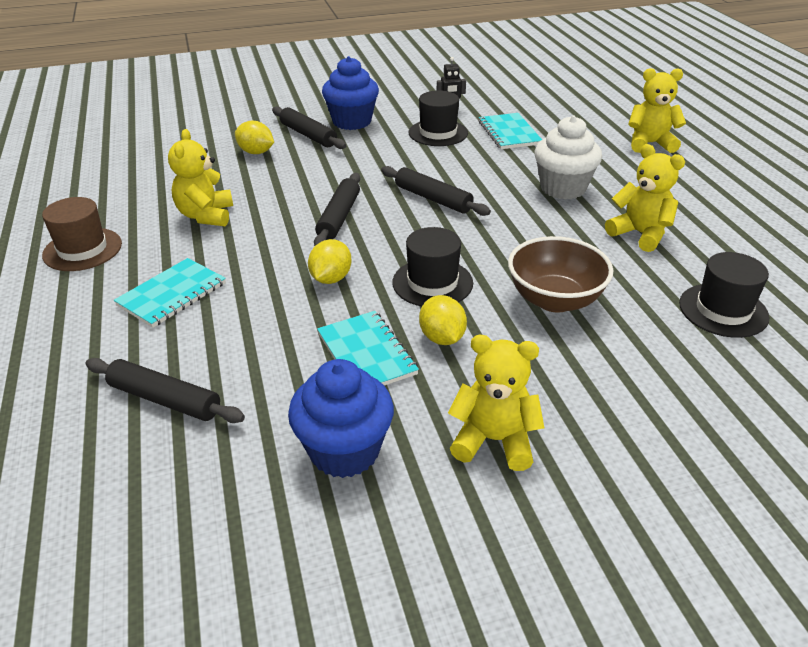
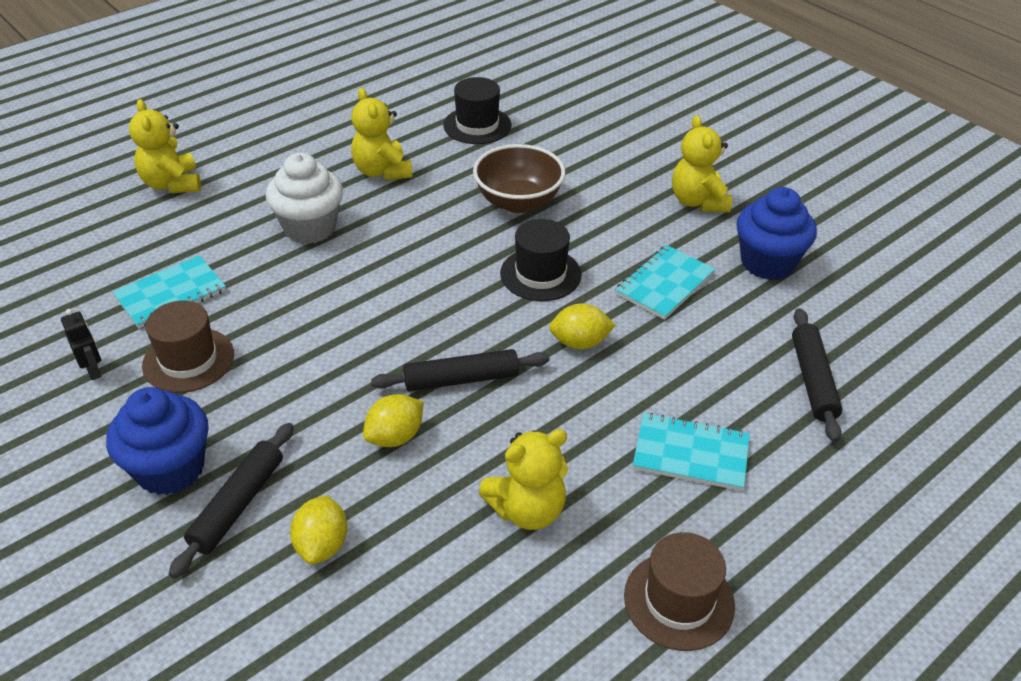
camera: 115 degrees left, 5 degrees up
(433, 199) = (379, 315): black rolling pin -> none
(438, 133) = (188, 360): black hat -> brown hat
(442, 338) = (613, 249): yellow lemon -> yellow lemon (395, 437)
(640, 234) = (382, 171): yellow teddy bear -> yellow teddy bear turned 45 degrees counterclockwise

